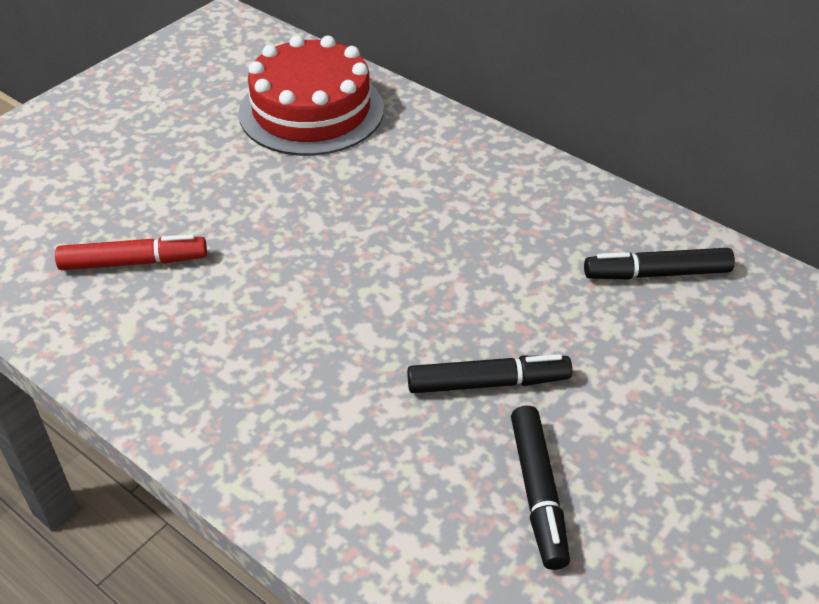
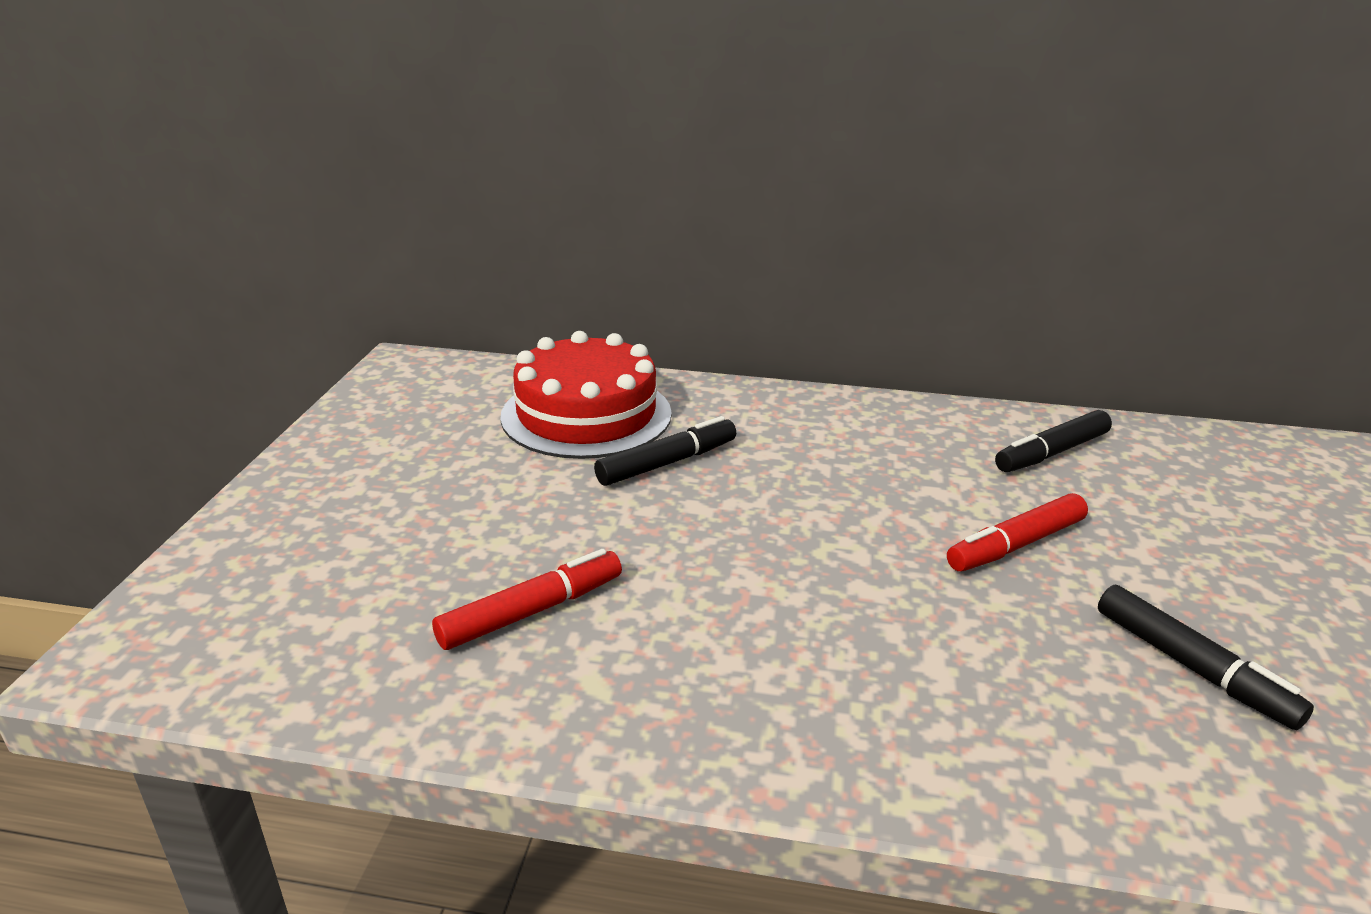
camera: 30 degrees left, 15 degrees down
(488, 383) = (1030, 589): black marker -> black marker (667, 463)
(521, 343) = (1016, 545): none -> red marker

